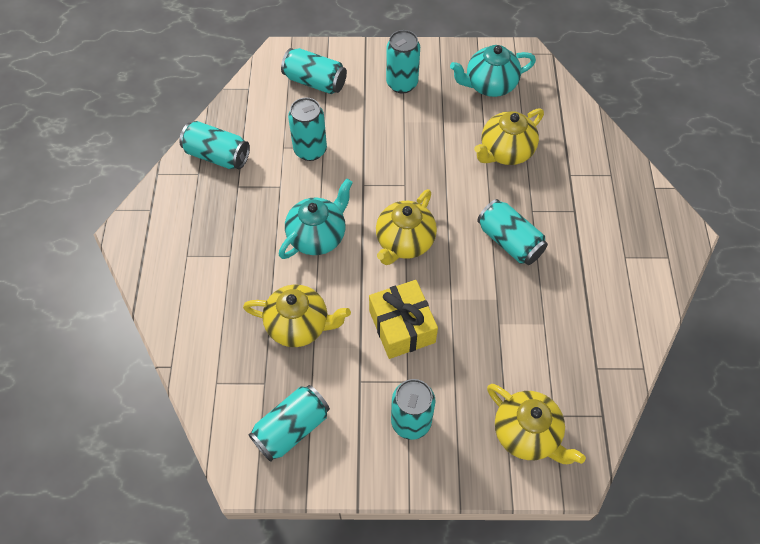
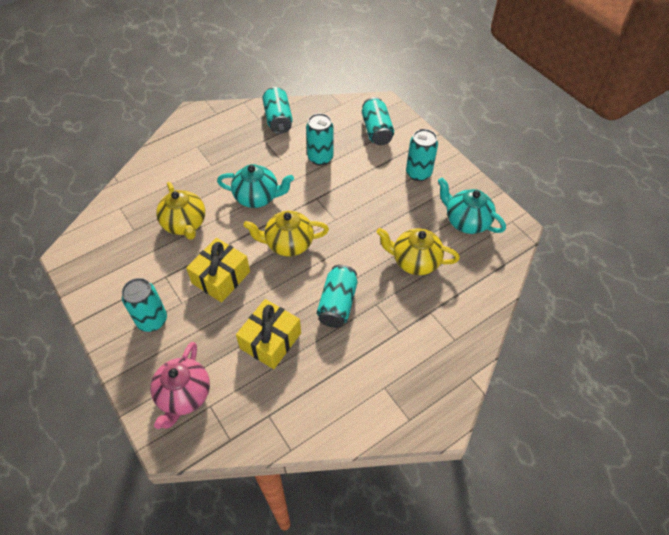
camera: 55 degrees right, 5 degrees down
(291, 428) = (110, 260): turquoise can -> none
(513, 322) = (270, 340): none -> yellow gift
(527, 434) = (184, 395): yellow teapot -> pink teapot

